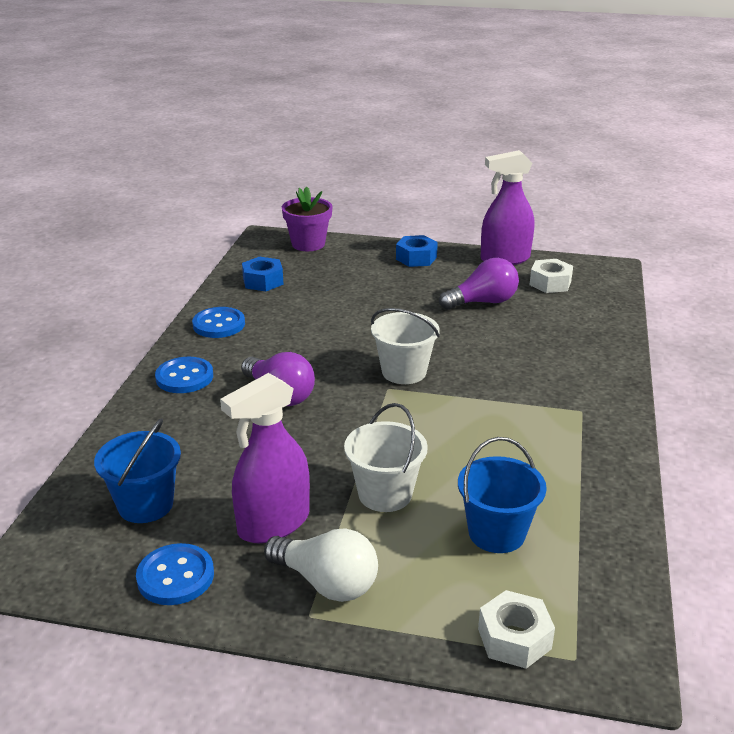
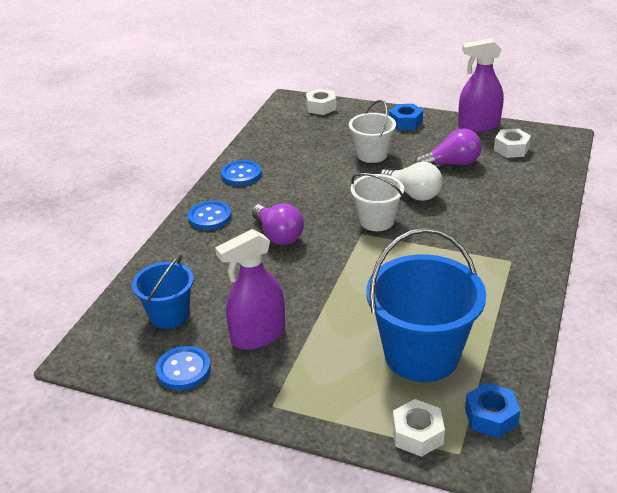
camera: 10 degrees right, 5 degrees up
(263, 281) = (280, 139): blue nut -> blue nut (491, 417)
(308, 244) = (321, 107): purple flower pot -> white nut
(326, 583) = (289, 382): white light bulb -> white light bulb (413, 194)
(385, 494) = (343, 318): white bucket -> white bucket (372, 154)
(496, 533) = (421, 354): blue bucket -> blue bucket, size x1.74

